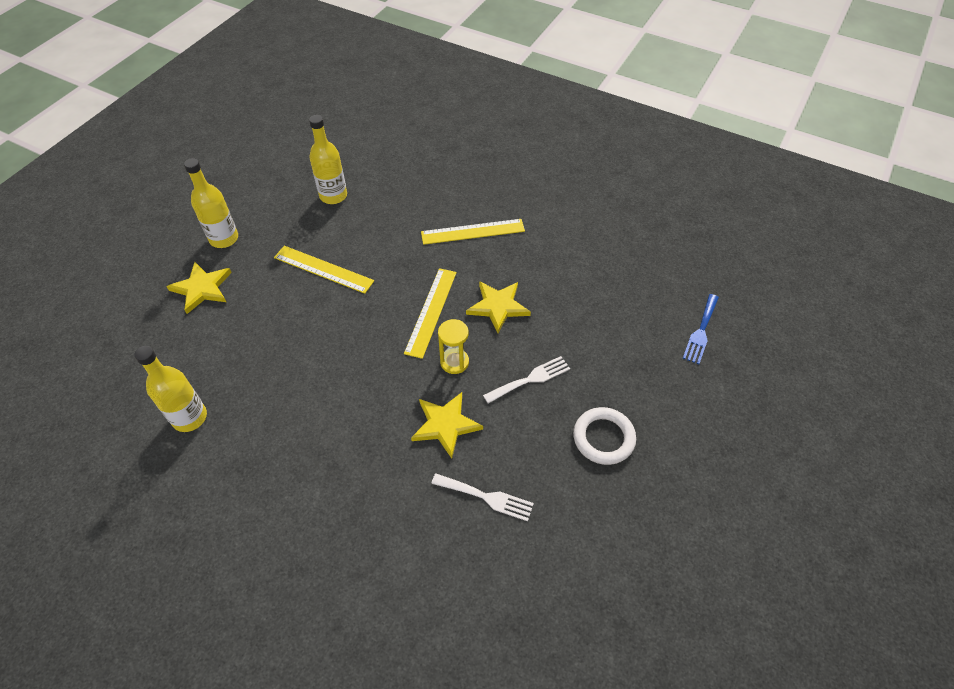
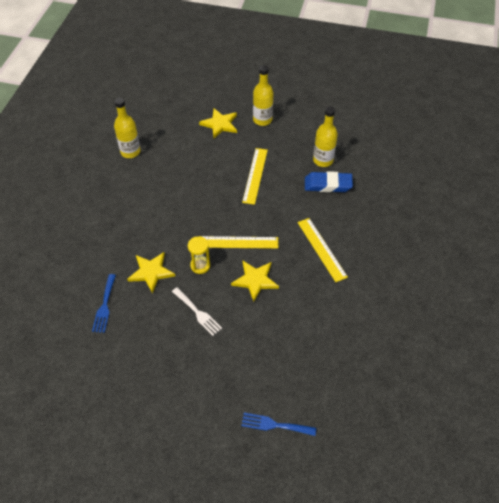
camera: 75 degrees right, 0 degrees up
(376, 201) = (328, 185): none -> blue eraser
(486, 497) = (104, 306): white fork -> blue fork
(603, 438) = (160, 366): white ring -> none

